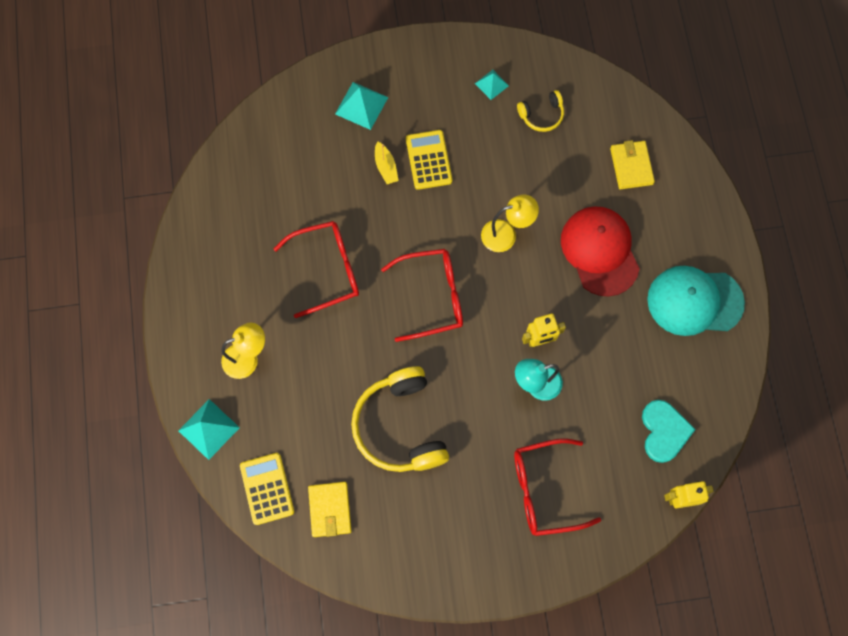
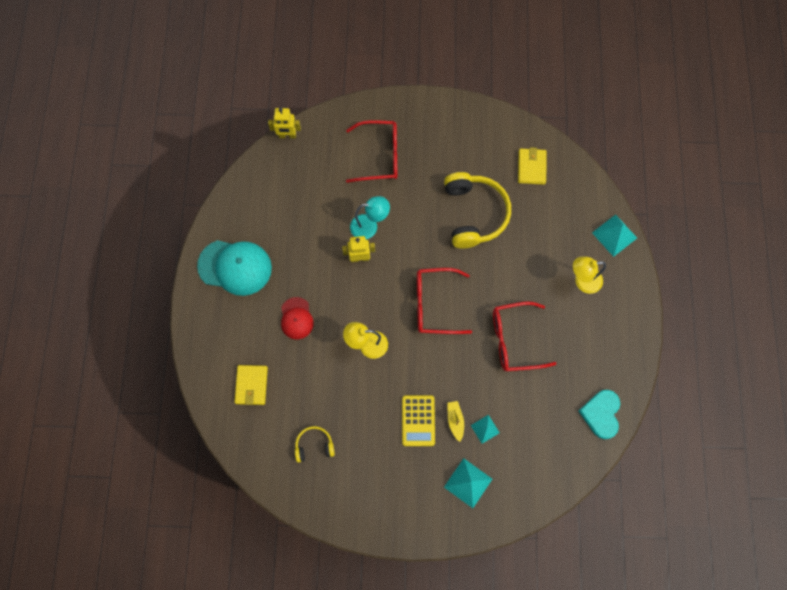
camera: 170 degrees left, 0 degrees up
(267, 488) = (574, 188): yellow calculator -> none
(491, 84) = (351, 483): turquoise pyramid -> turquoise pyramid (485, 429)
(599, 251) = (296, 318): red cap -> red cap, size x0.57
(664, 431) = (286, 180): turquoise heart -> turquoise heart (601, 414)

